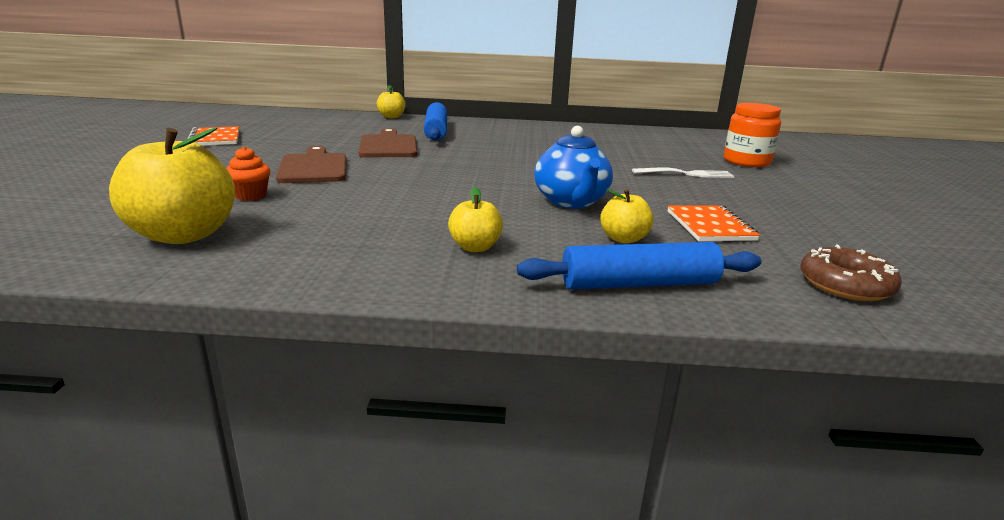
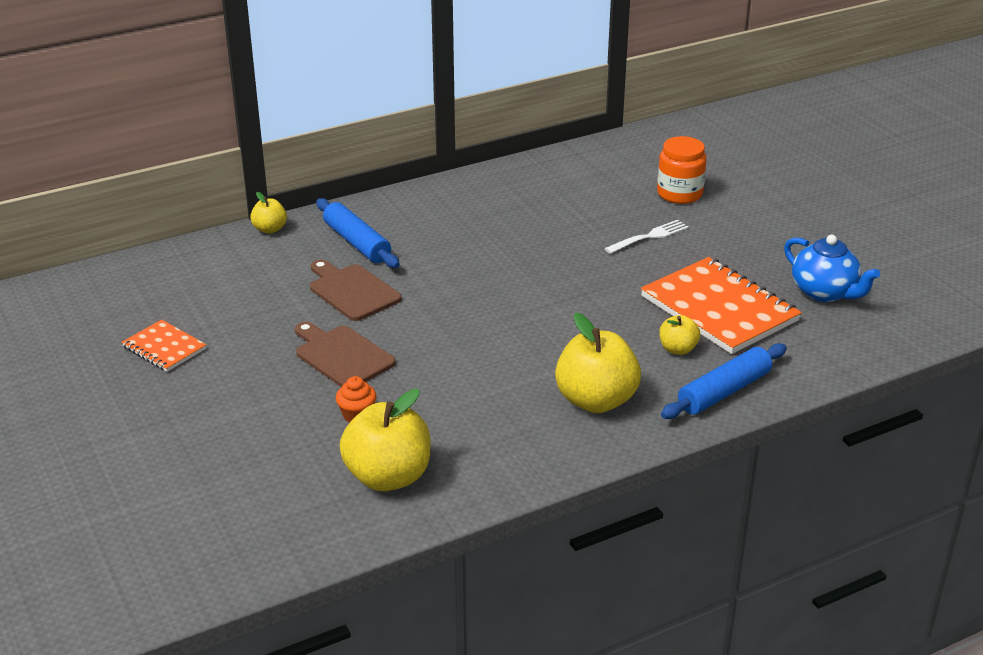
camera: 30 degrees left, 10 degrees up
(475, 247) = (596, 400): yellow apple -> yellow apple, size x1.96
(571, 202) = (602, 317): blue teapot -> blue teapot (824, 292)
(710, 226) = (719, 309): orange notebook -> orange notebook, size x1.95
(845, 285) = (832, 341): brown donut -> none

